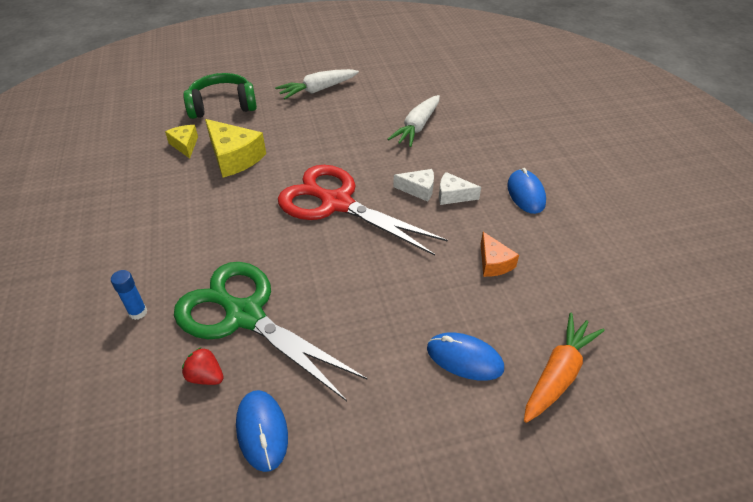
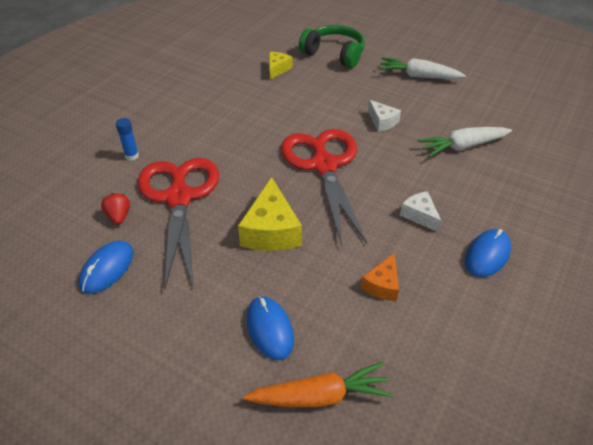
camera: 45 degrees right, 0 degrees up
(234, 157) = (297, 94): yellow cheese -> yellow cheese (271, 230)
(244, 315) = (179, 198): green scissors -> red scissors
(418, 189) = (397, 194): white cheese -> white cheese (382, 122)

